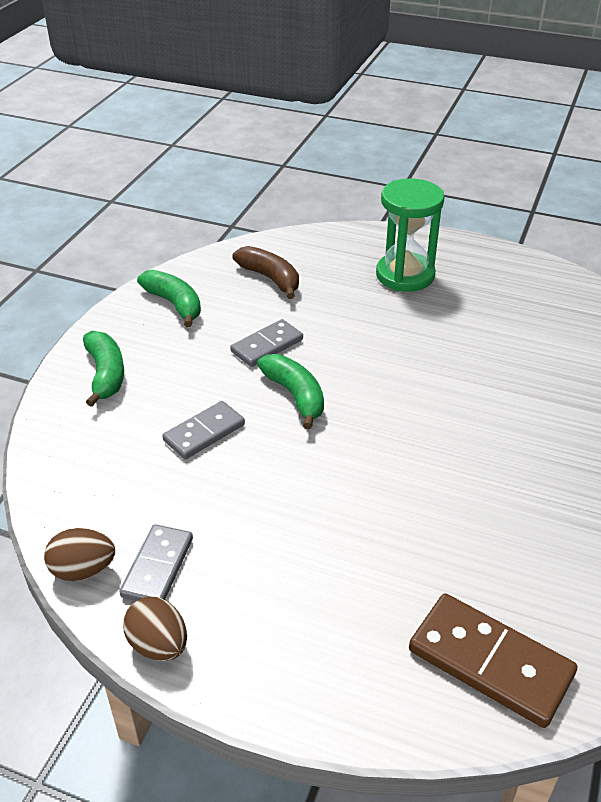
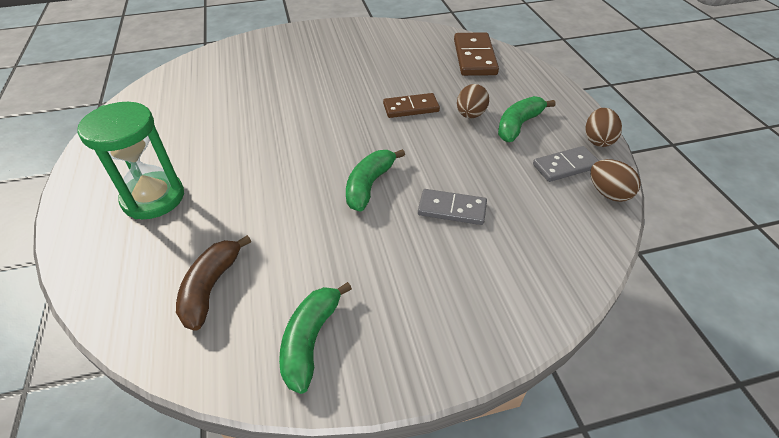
camera: 125 degrees left, 5 degrees up
(106, 374) = (457, 316): green banana -> green banana (518, 125)
(267, 346) = (323, 231): grey domino -> none
(336, 546) = (470, 115): none -> brown egg
(403, 497) = (411, 108): none -> brown domino

